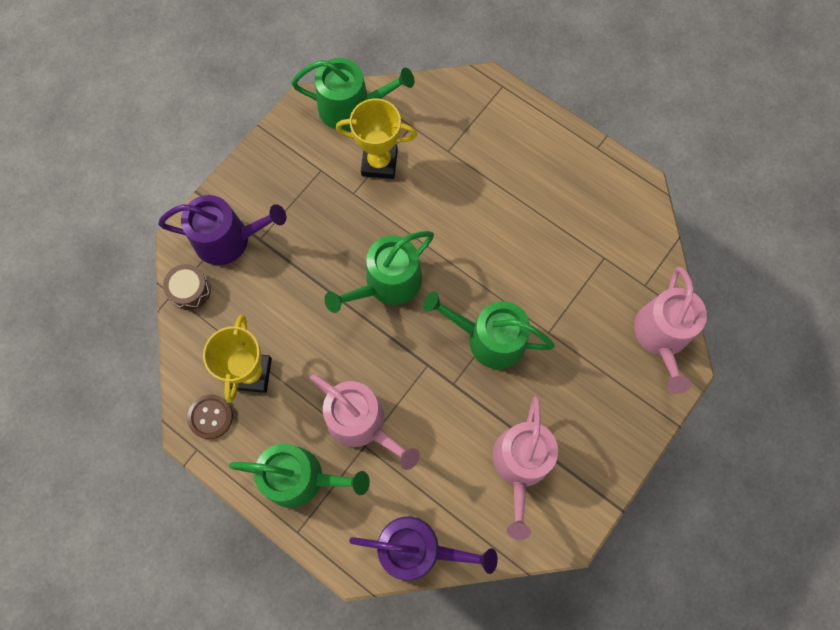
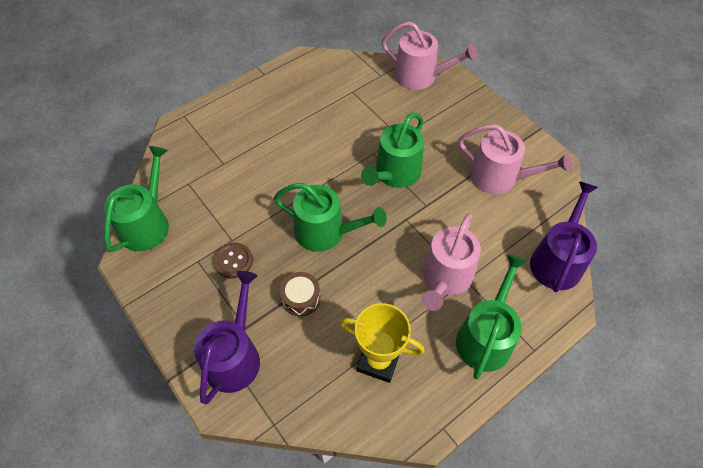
camera: 75 degrees left, 15 degrees down
(190, 290) = (275, 404): brown drum -> brown drum (301, 298)
(210, 417) = (413, 408): brown button -> brown button (233, 261)
(362, 423) = (445, 278): pink watering can -> pink watering can turned 150 degrees clockwise
(379, 163) = (211, 214): yellow trophy -> none
(387, 283) = (326, 232): green watering can -> green watering can turned 45 degrees counterclockwise

